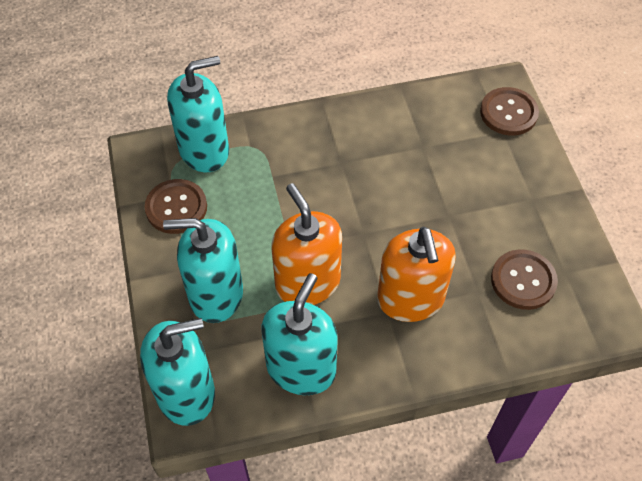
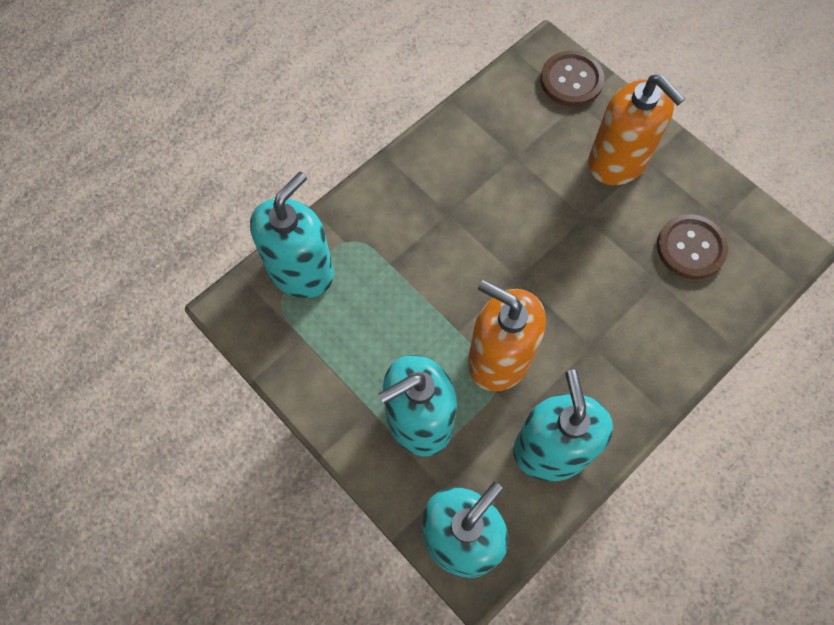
camera: 30 degrees left, 10 degrees up
(176, 207) = (315, 349): brown button -> none
(410, 299) = (604, 322): orange soap dispenser -> orange soap dispenser (618, 161)

